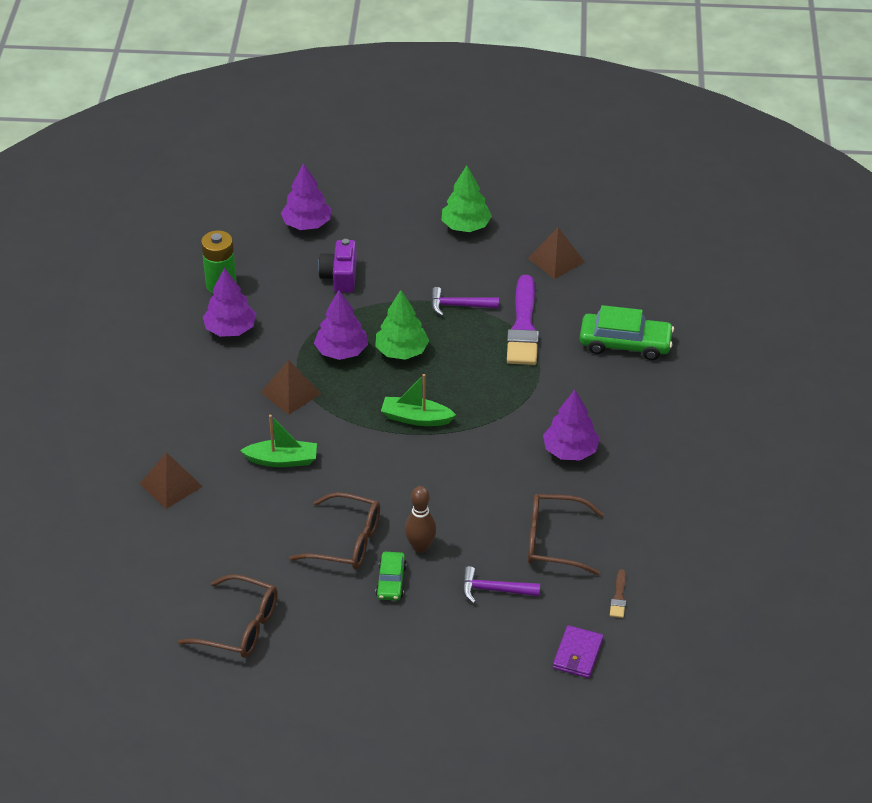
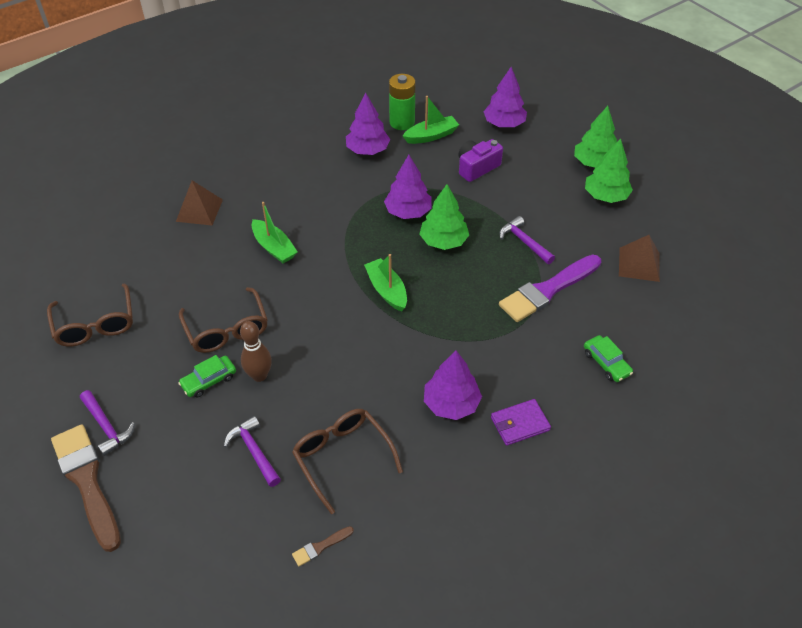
camera: 50 degrees right, 5 degrees up
(263, 278) = (431, 136): none -> green boat
(291, 393) = (341, 212): brown pyramid -> none
(370, 671) = (106, 426): none -> purple hammer
(416, 708) = (87, 482): none -> brown brush
(421, 206) = (594, 163): none -> green tree
(577, 654) = (229, 559): purple wallet -> purple wallet (519, 424)
(625, 343) = (606, 363): green car -> green car, size x0.57

